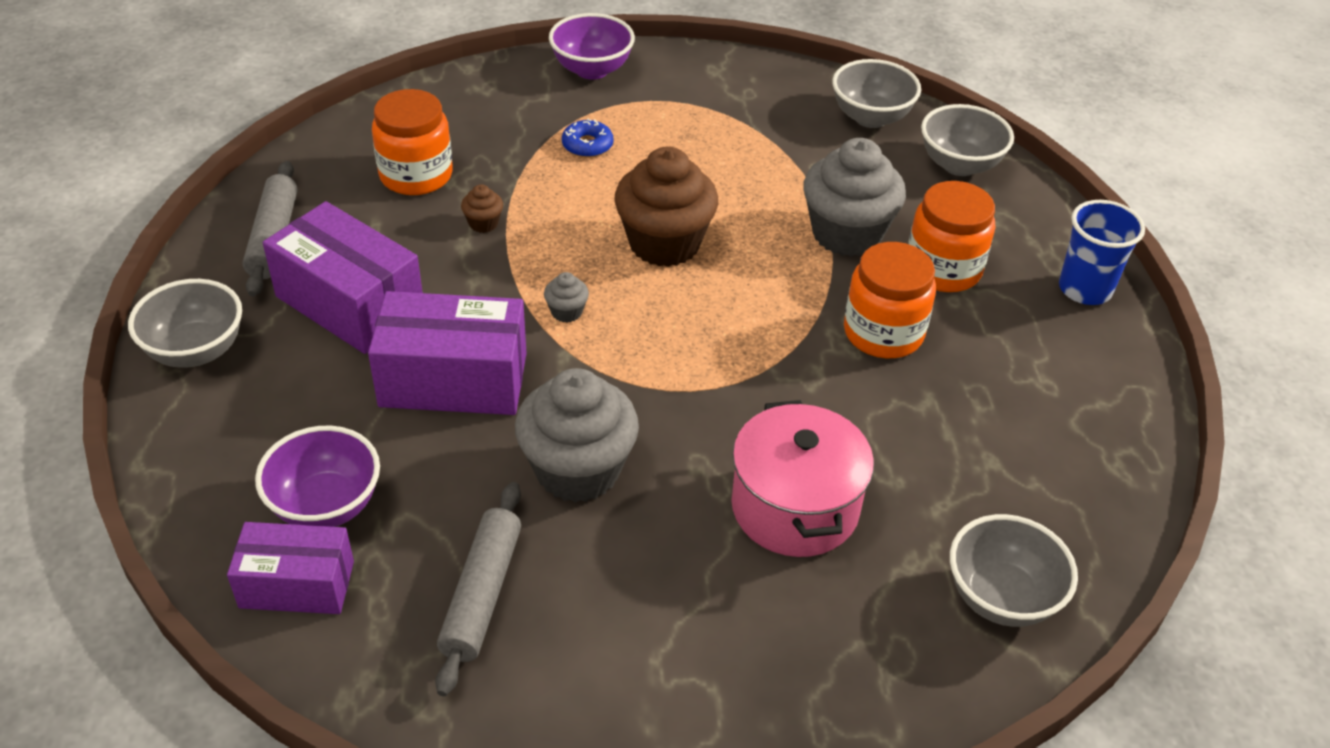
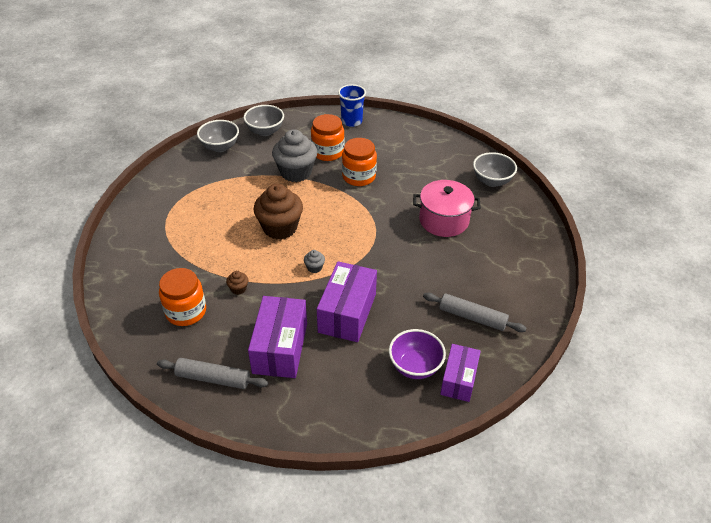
camera: 75 degrees left, 0 degrees up
(196, 351) = (295, 417): grey bowl -> none
(350, 303) = (280, 348): purple box -> purple box turned 45 degrees counterclockwise
(577, 470) = (412, 278): grey cupcake -> none
(587, 145) = (193, 241): blue donut -> none
(592, 70) = (128, 230): purple bowl -> none

